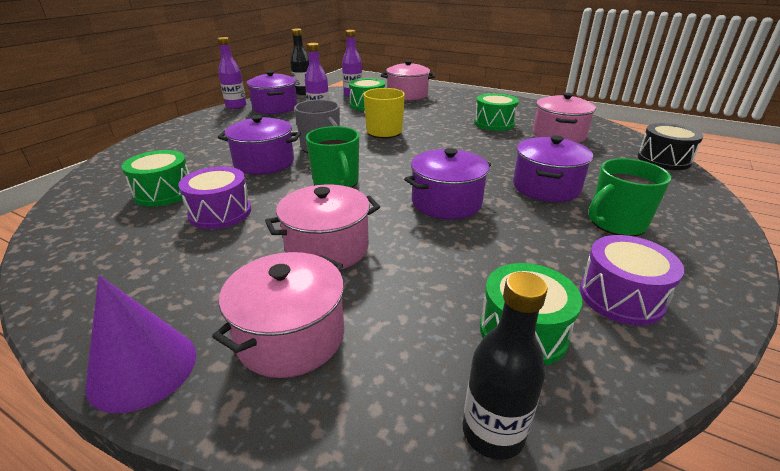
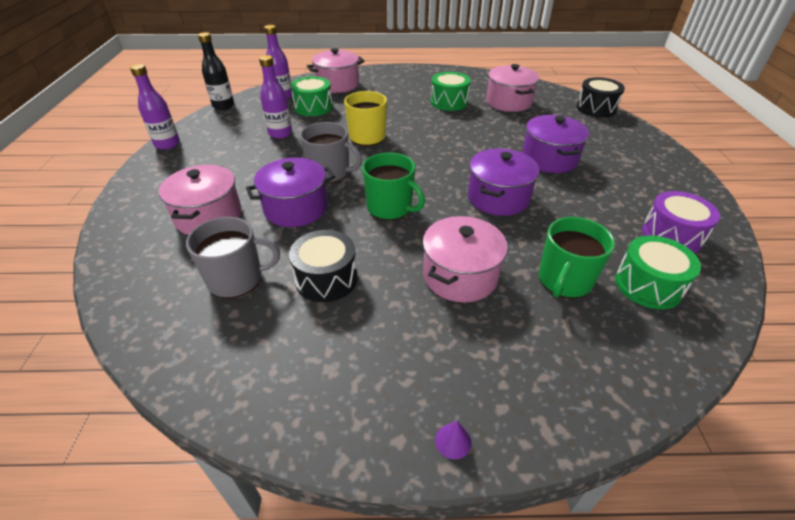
camera: 30 degrees left, 10 degrees up
(142, 368) = (453, 441): purple cone -> purple cone, size x0.41
(164, 192) = (237, 279): green drum -> grey mug
(220, 213) = (326, 279): purple drum -> black drum
(275, 108) = (217, 135): purple pot -> none
(291, 336) = (523, 360): pink pot -> pink pot (209, 216)
(493, 432) = (696, 359): black bottle -> none
(616, 223) = (619, 177): green mug -> green mug (564, 280)

